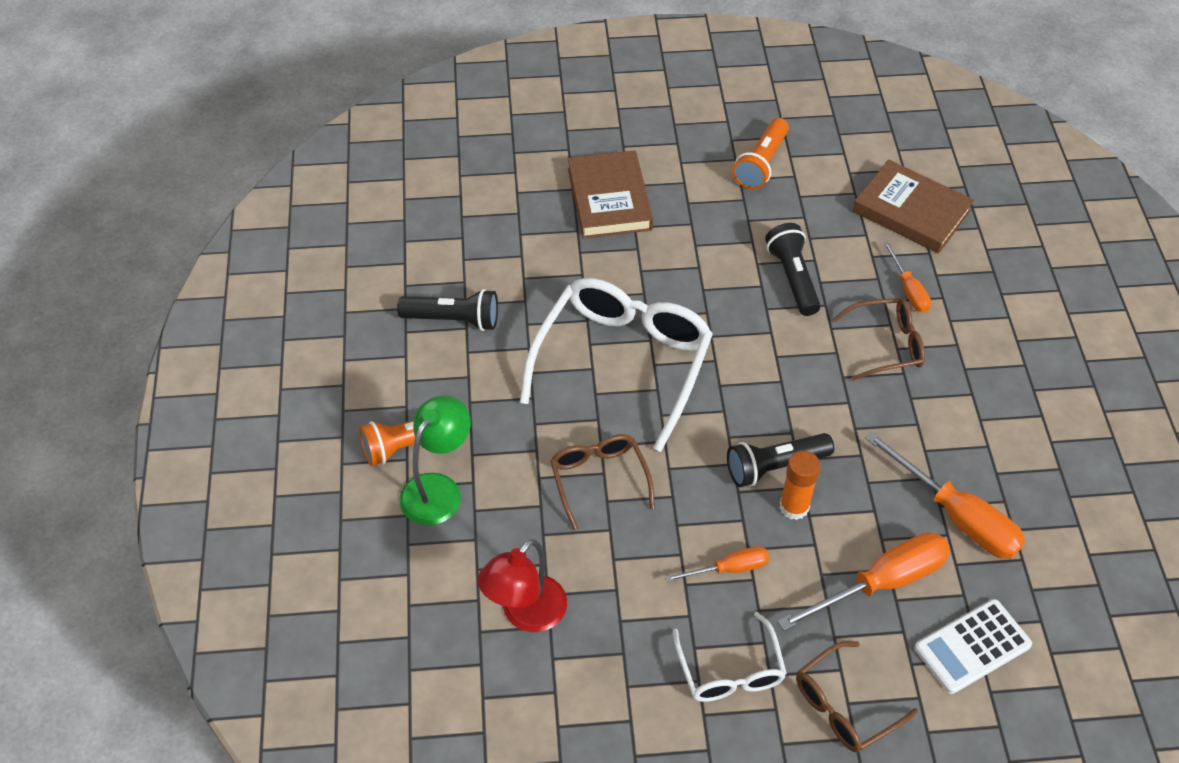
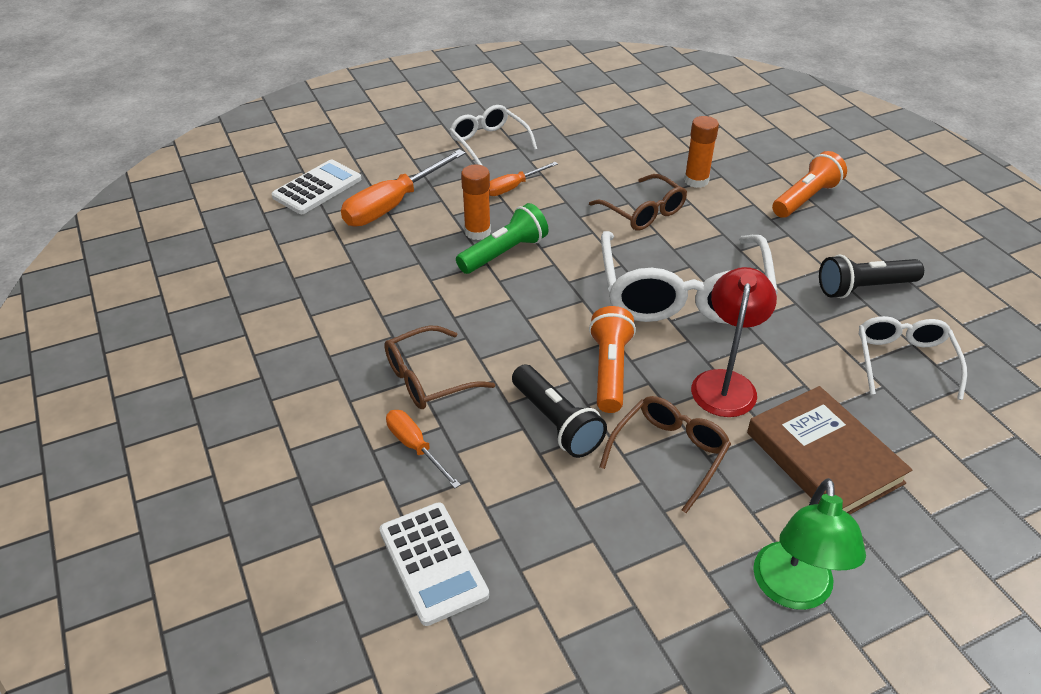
camera: 160 degrees right, 10 degrees down
(438, 489) = (758, 180): green lamp -> green lamp (793, 591)
(486, 246) = (904, 362): none -> white glasses
(509, 510) = (696, 181): none -> orange glue stick
(525, 614) = (641, 137): red lamp -> red lamp (725, 383)
(761, 164) = (668, 576): orange flashlight -> orange flashlight (609, 370)
(775, 467) = (504, 253): black flashlight -> green flashlight
(845, 705) = (404, 145): brown glasses -> brown glasses (668, 455)
(911, 211) = (433, 563): brown book -> white calculator
(956, 516) = (336, 257): orange screwdriver -> none

